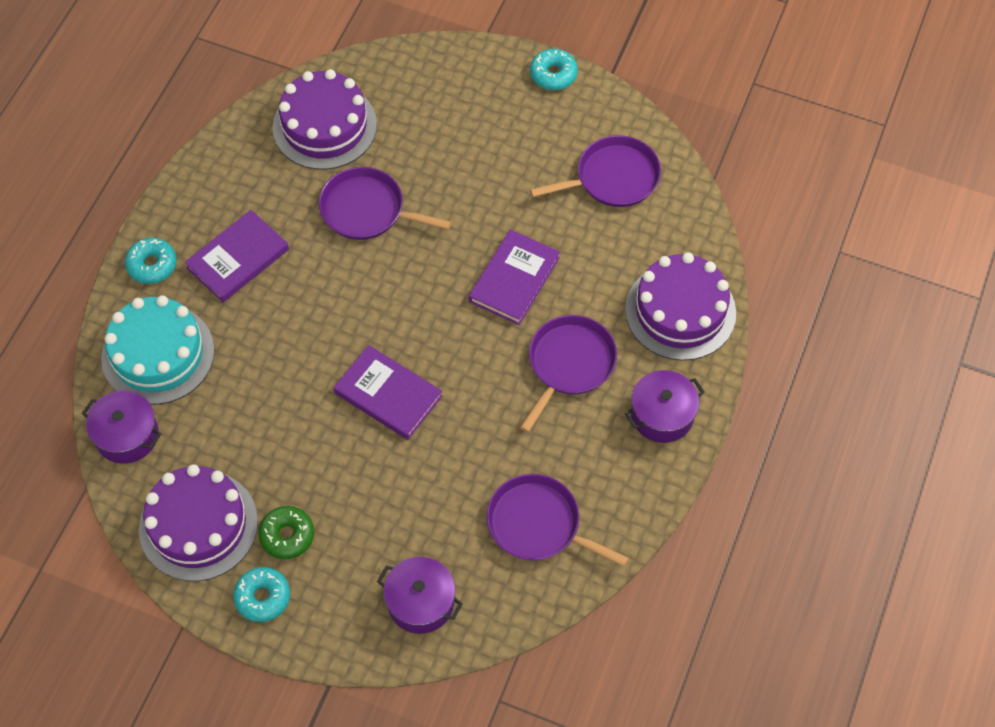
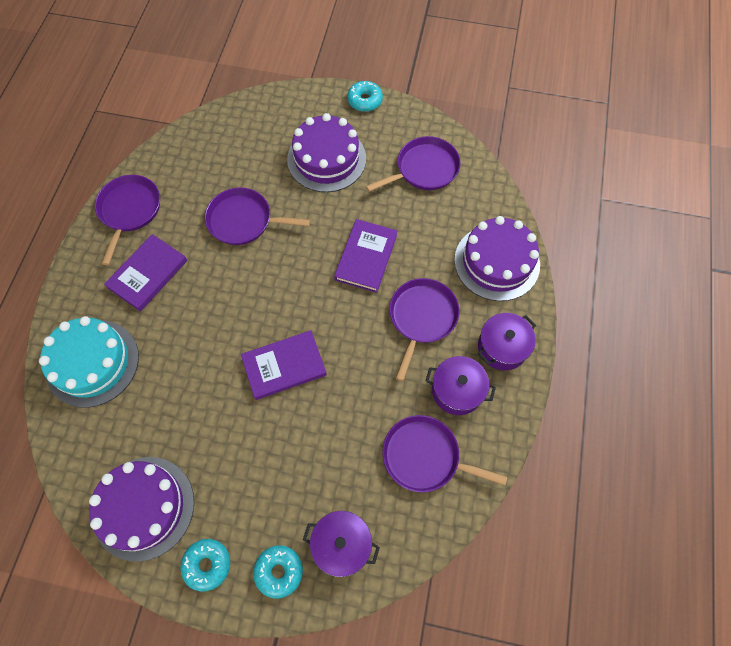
camera: 10 degrees left, 5 degrees up
(127, 435) = (74, 437): purple pot -> purple pot (457, 390)
(152, 265) = (79, 290): turquoise donut -> turquoise donut (279, 571)
(225, 176) = (129, 210): none -> purple pan
(287, 535) = (220, 503): green donut -> none
(324, 126) = (201, 162): purple cake -> purple cake (326, 159)
(388, 394) = (284, 366): purple book -> purple book turned 45 degrees counterclockwise

